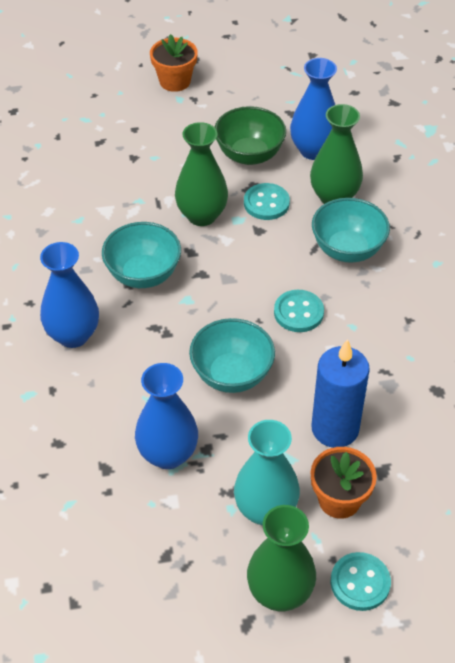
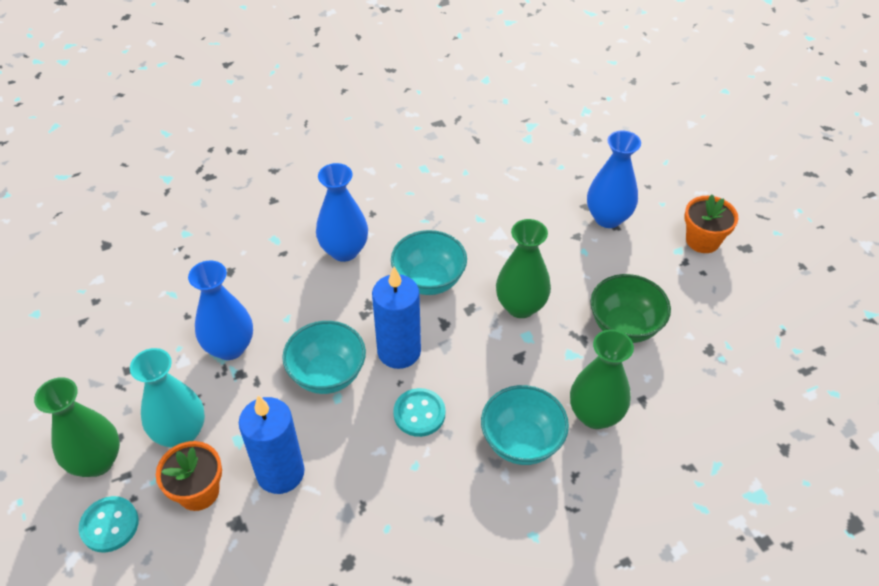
camera: 75 degrees right, 0 degrees up
(223, 314) = (399, 351): none -> blue candle
(266, 203) = (560, 355): turquoise button -> none
(313, 150) = (660, 382): blue vase -> blue vase (608, 218)

